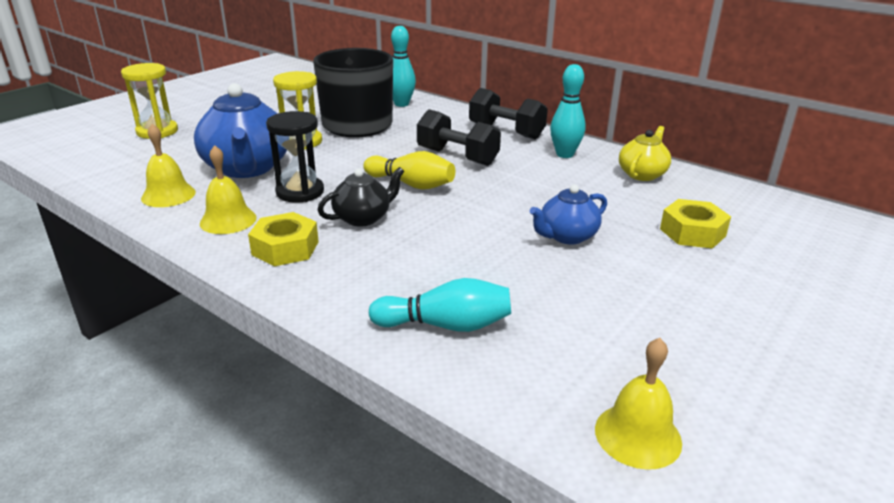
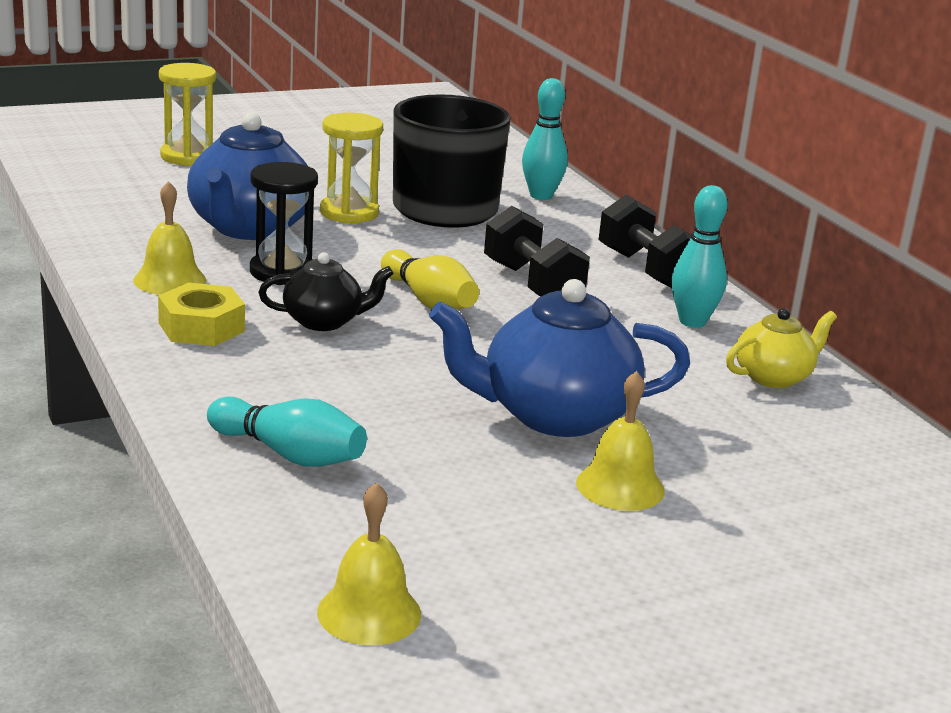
camera: 25 degrees right, 5 degrees down
(168, 195) = (132, 235): yellow bell -> yellow bell (620, 486)
(567, 236) = (554, 415): blue teapot -> blue teapot, size x1.80
(692, 232) = (737, 463): yellow nut -> none

